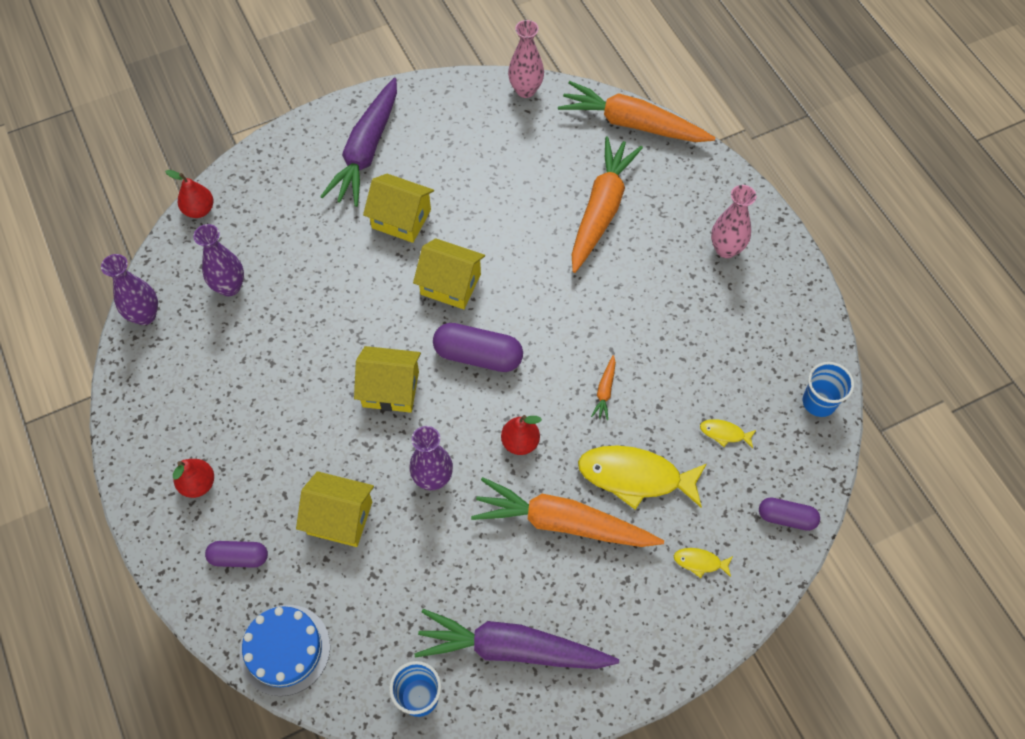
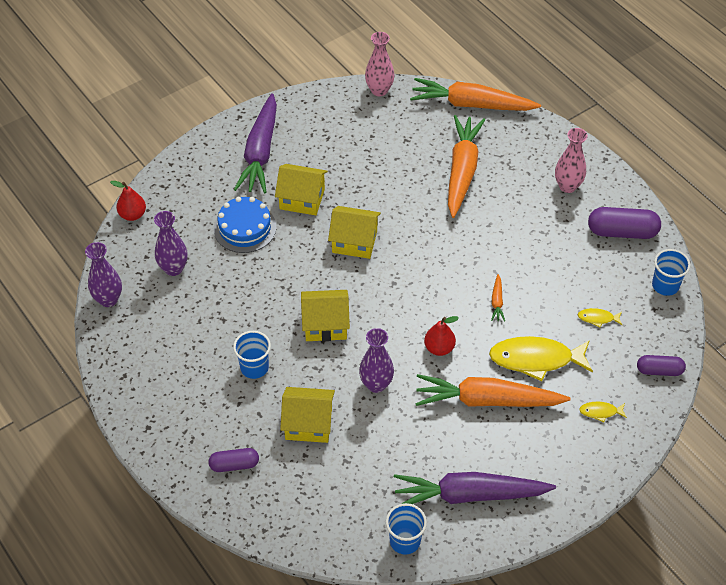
camera: 10 degrees left, 10 degrees down
(198, 484) = (186, 417): red pear -> none
(285, 649) = (289, 525): blue cake -> blue cake (245, 228)
(293, 432) = (254, 367): none -> blue cup
(478, 355) = (390, 290): purple capsule -> purple capsule (622, 232)

